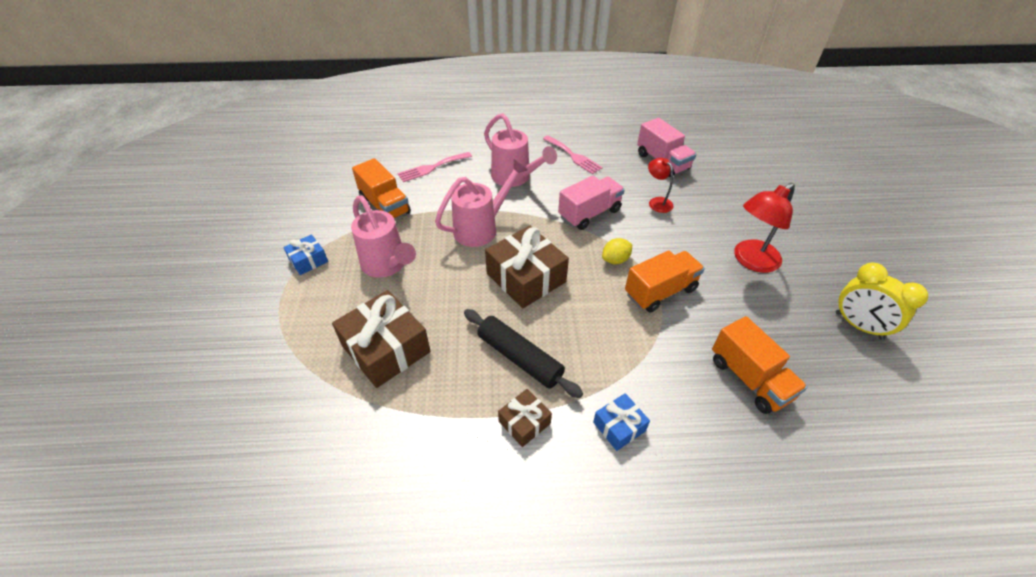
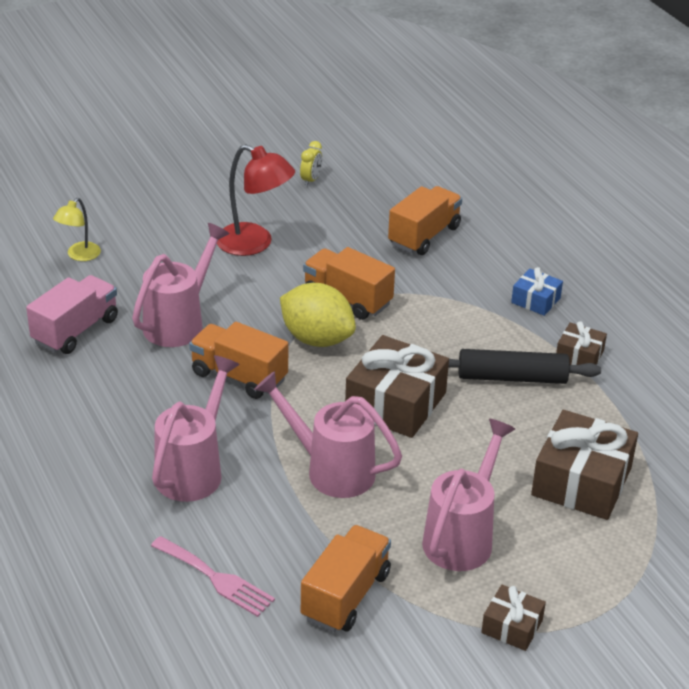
camera: 115 degrees left, 10 degrees down
(308, 260) = (512, 626): blue gift -> brown gift
(520, 358) = (512, 377): black rolling pin -> black rolling pin turned 75 degrees clockwise
(573, 156) = (101, 421): pink fork -> none
(589, 214) = (239, 376): pink truck -> orange truck
(615, 260) = (317, 339): yellow lemon -> yellow lemon, size x1.88
(657, 202) = (179, 323): red lamp -> pink watering can
(747, 177) = (79, 255): none -> yellow lamp
(858, 325) = (311, 180): yellow clock -> yellow clock, size x0.53

